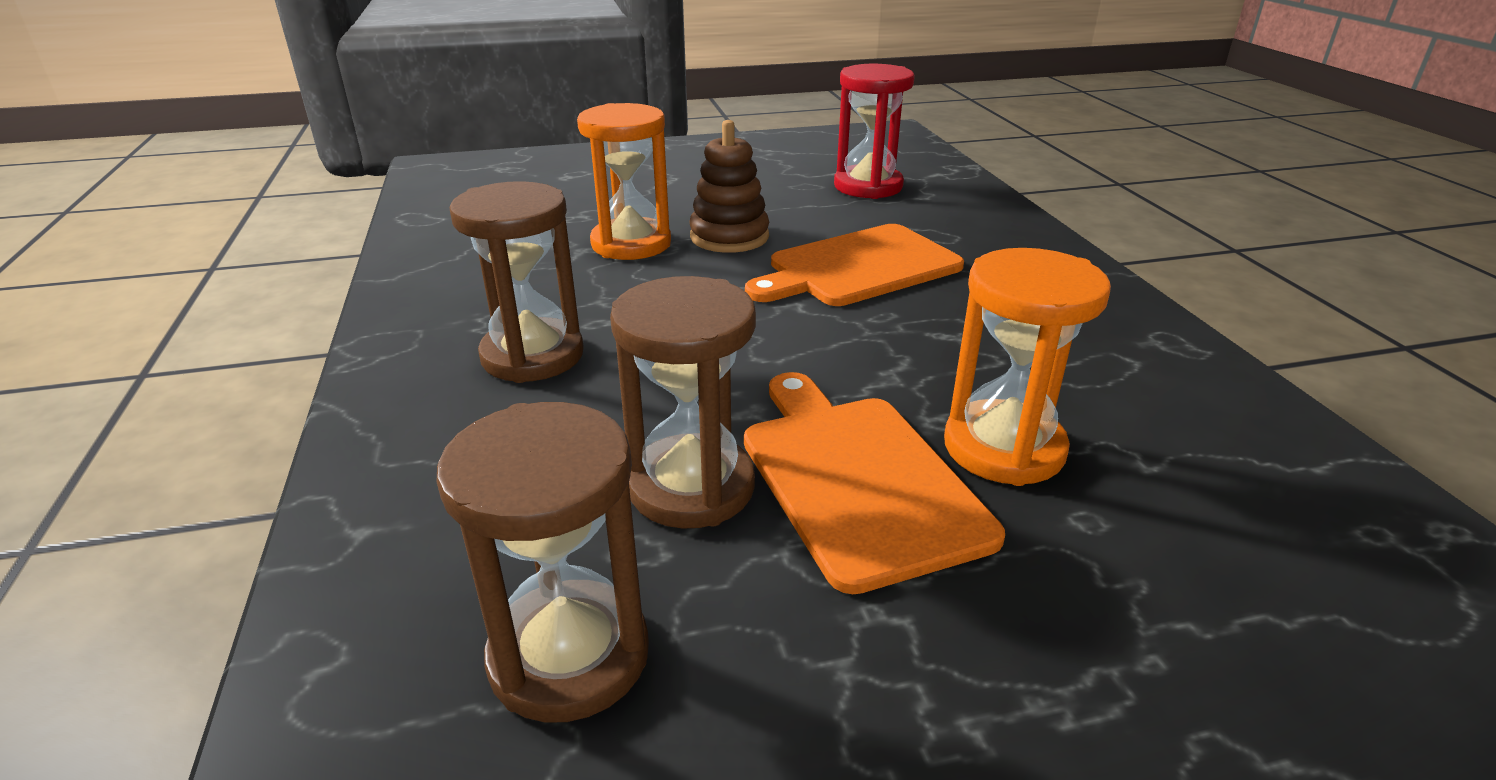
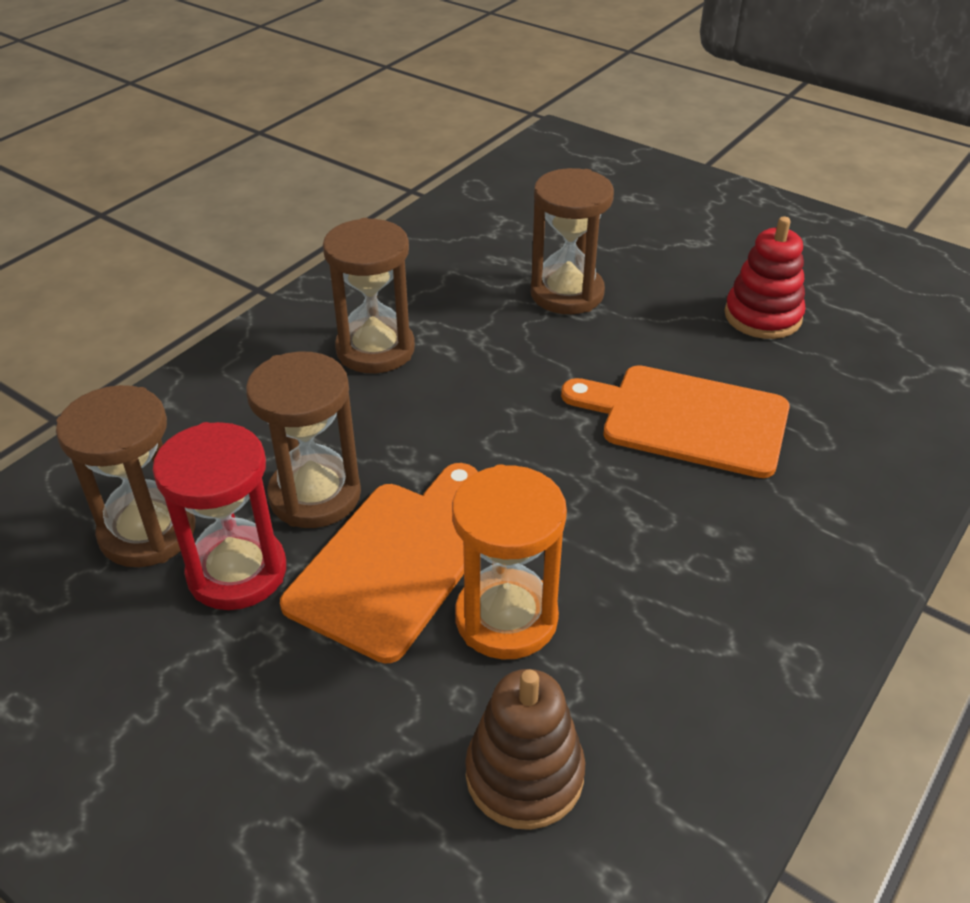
camera: 50 degrees right, 10 degrees up
(631, 244) = (567, 293): orange hourglass -> brown hourglass
(729, 237) = (644, 329): brown stacking toy -> brown stacking toy (524, 775)
(788, 197) = (762, 316): none -> red stacking toy
(868, 186) = (857, 345): red hourglass -> red hourglass (237, 572)

